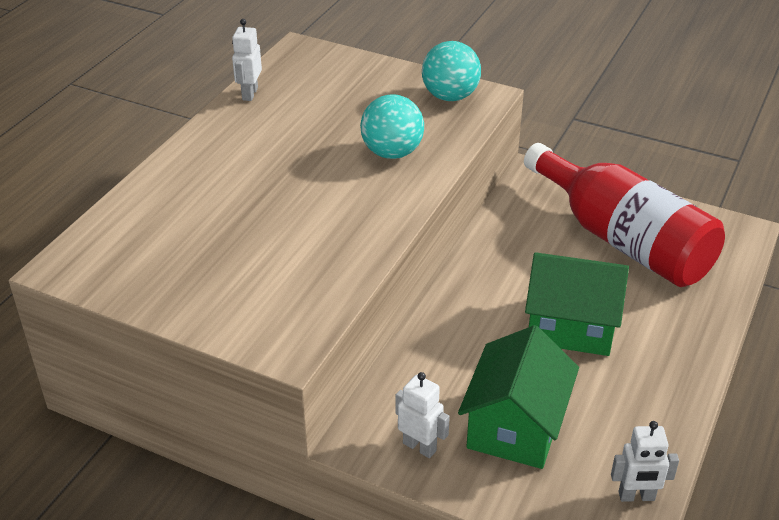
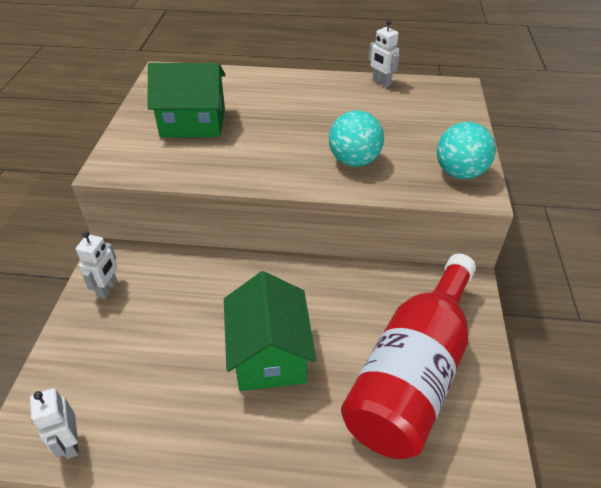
camera: 70 degrees right, 5 degrees up
(249, 94) = (381, 82): white robot -> white robot turned 120 degrees counterclockwise
(515, 426) = (138, 340): green house -> green house (193, 123)

